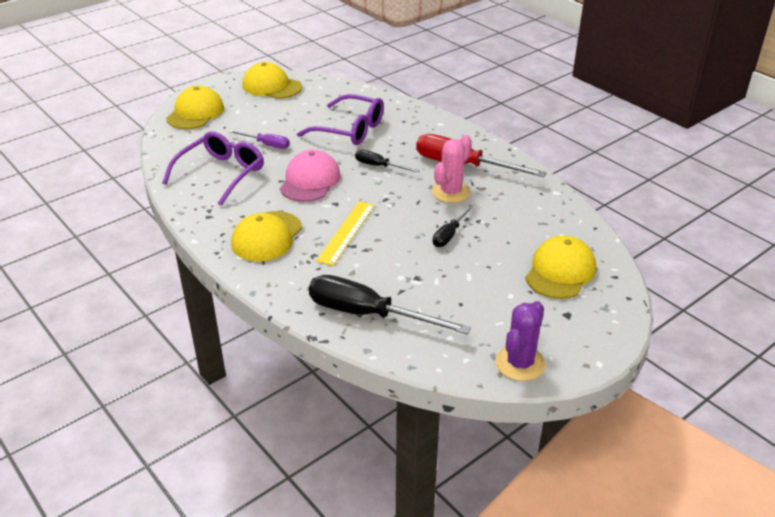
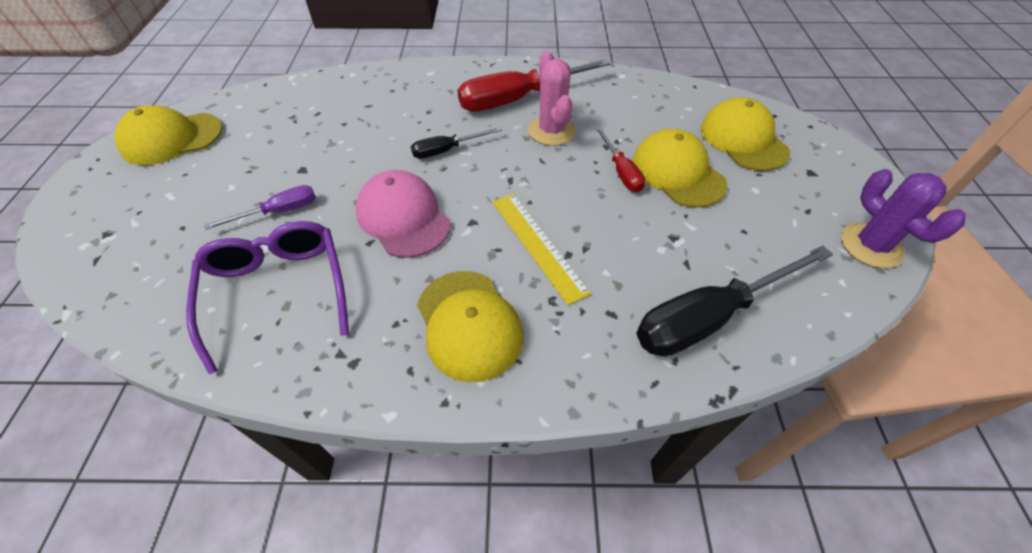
camera: 50 degrees left, 15 degrees up
(195, 113) = (104, 237): yellow cap -> yellow cap (677, 172)
(350, 130) = (353, 132): purple glasses -> none
(450, 234) = (621, 171): black screwdriver -> red screwdriver

